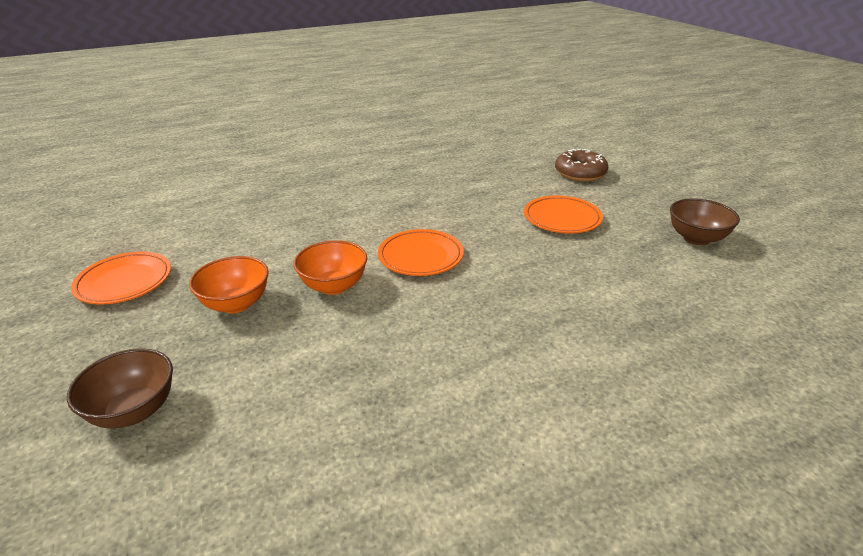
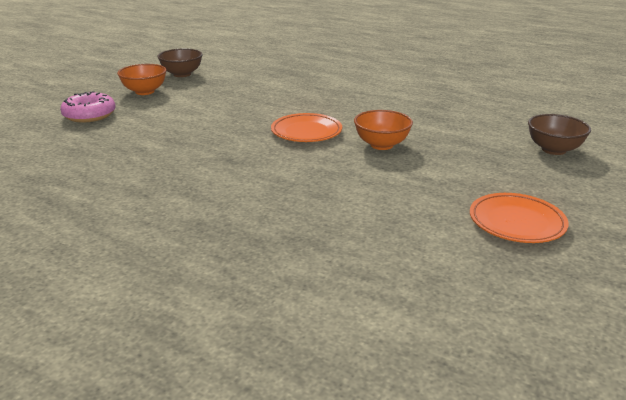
camera: 125 degrees left, 5 degrees down
(236, 304) = (451, 166): orange bowl -> orange bowl (145, 91)
(562, 219) = (192, 106): orange plate -> none
(580, 173) = (89, 115): brown donut -> pink donut

